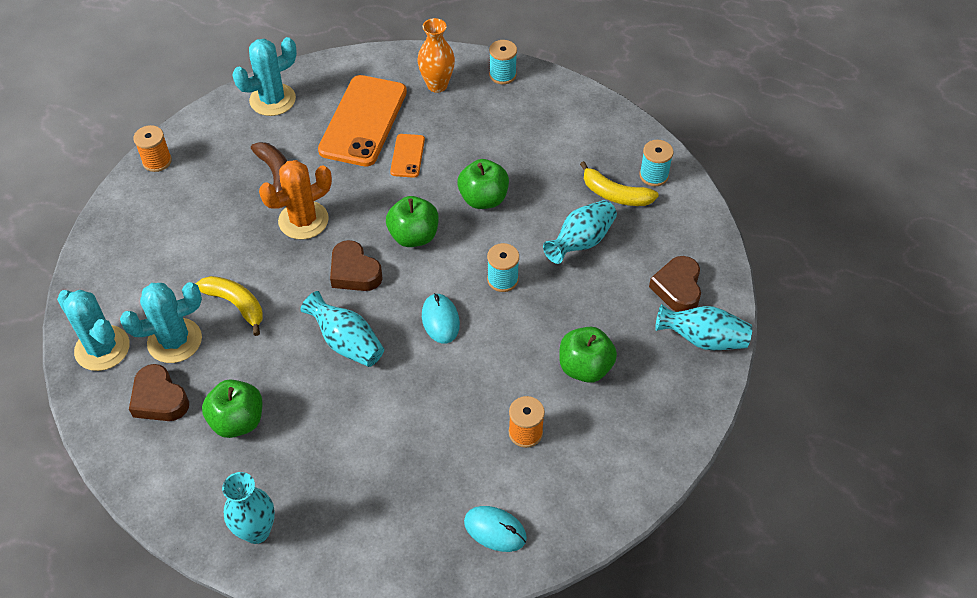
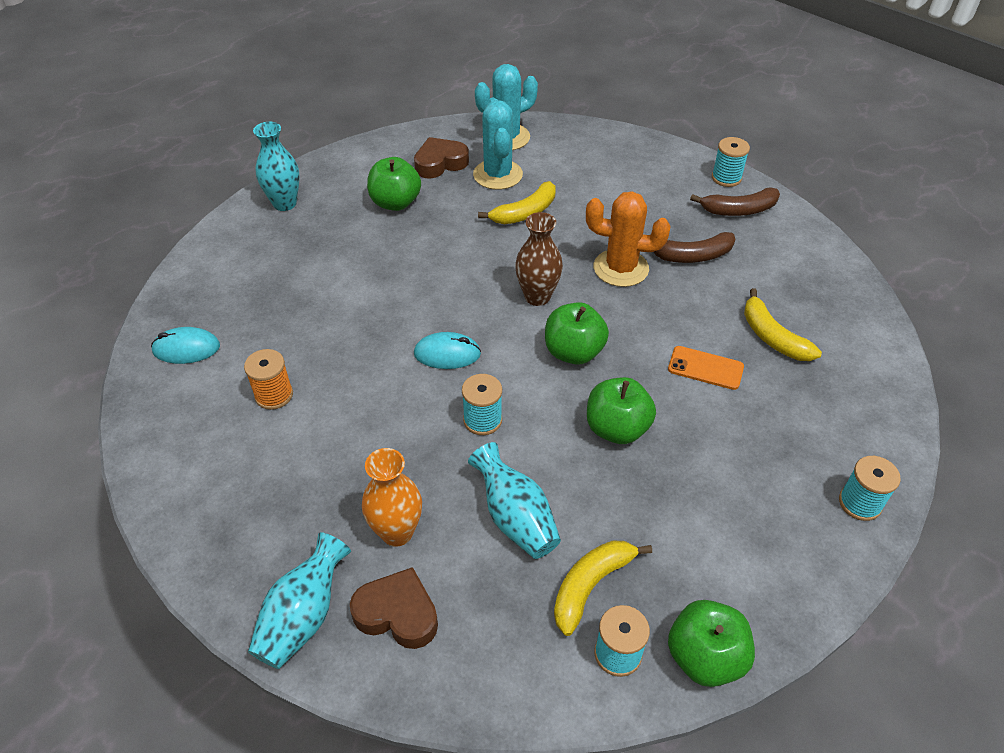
camera: 105 degrees right, 5 degrees down
(157, 161) = (726, 178): orange spool -> turquoise spool
(206, 149) = (739, 210): none -> brown banana
(272, 100) = (814, 265): turquoise cactus -> none
(303, 220) = (621, 268): orange cactus -> orange cactus turned 60 degrees counterclockwise
(347, 343) = (448, 279): turquoise vase -> none
(354, 272) = (537, 297): brown heart -> brown vase
(363, 121) = (772, 337): orange phone -> yellow banana
(437, 85) = (838, 421): orange vase -> orange vase (397, 532)
(495, 530) = (186, 348): turquoise mouse -> turquoise mouse turned 45 degrees clockwise
(585, 367) = (325, 469): green apple -> green apple (705, 657)

